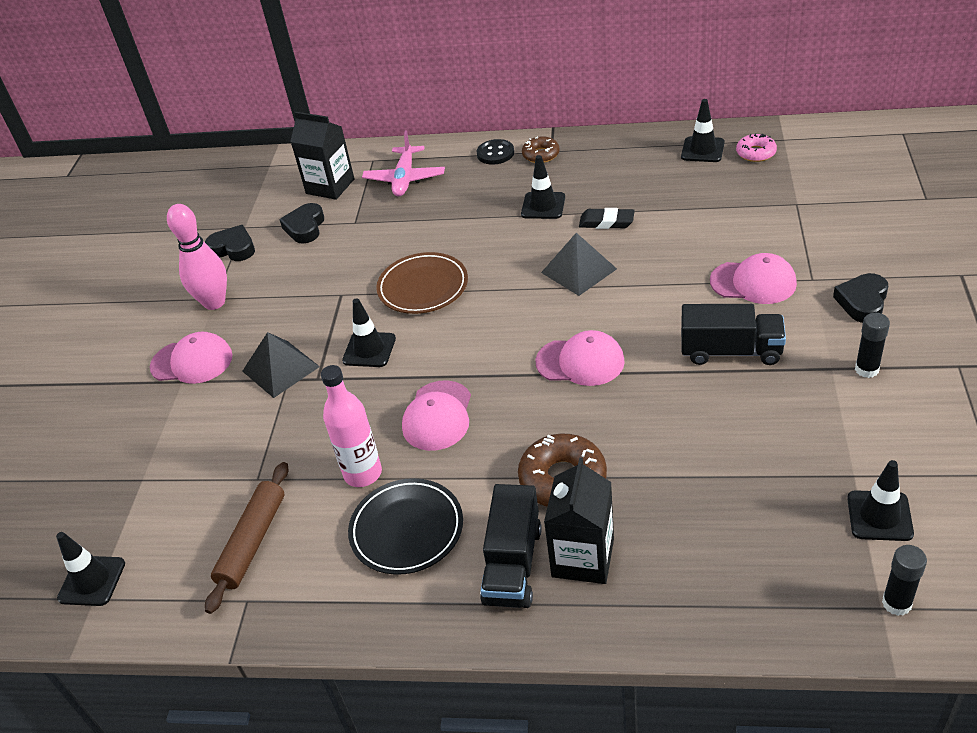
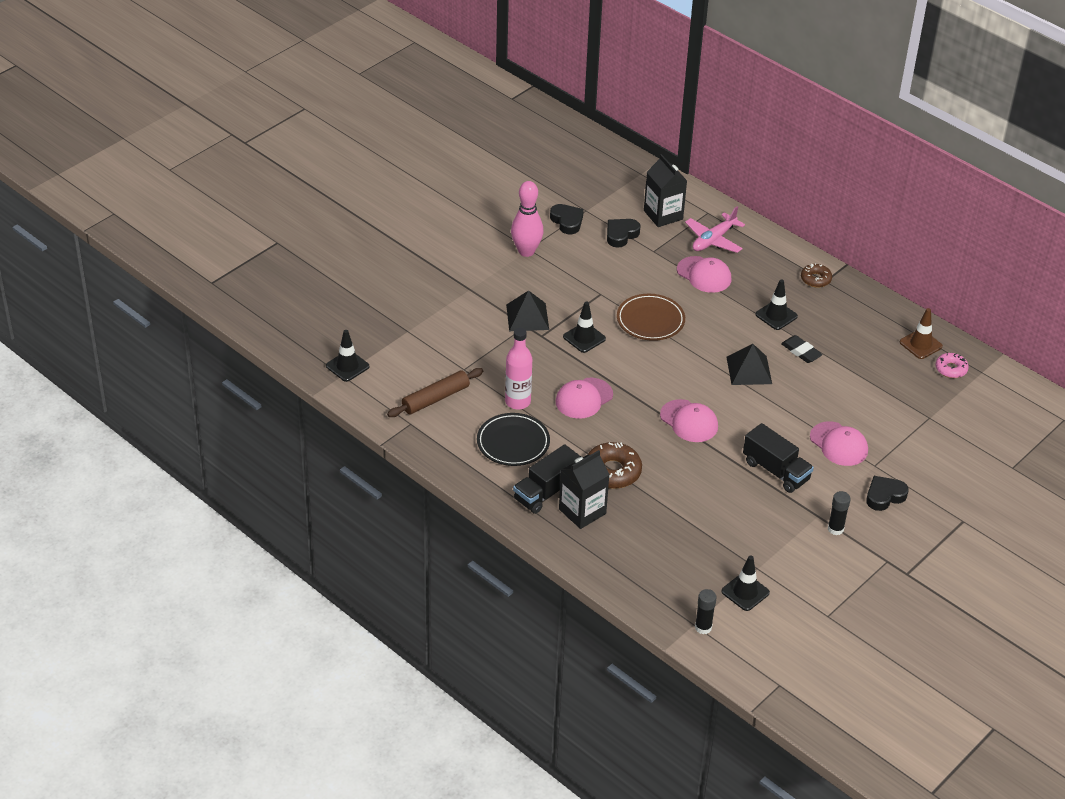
camera: 30 degrees right, 0 degrees up
(192, 361) = (484, 281): pink cap -> pink cap (704, 275)
(495, 153) = (788, 259): black button -> none
(702, 150) = (920, 344): black traffic cone -> brown traffic cone

